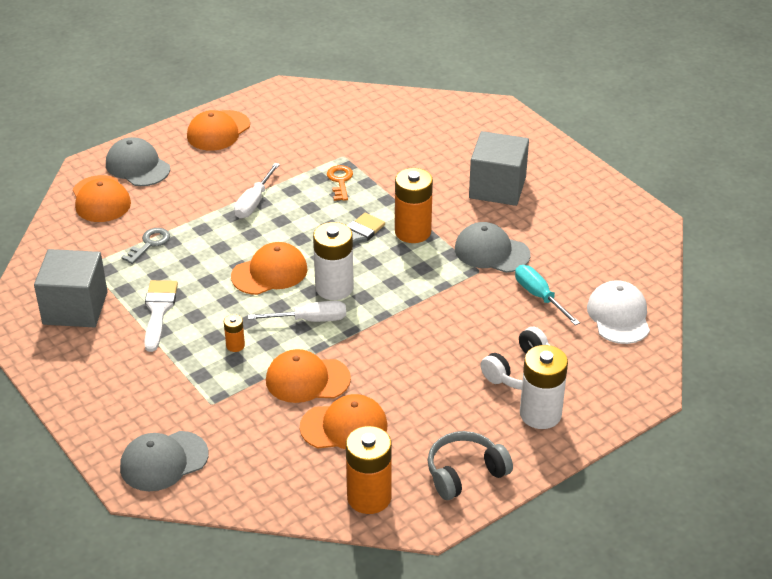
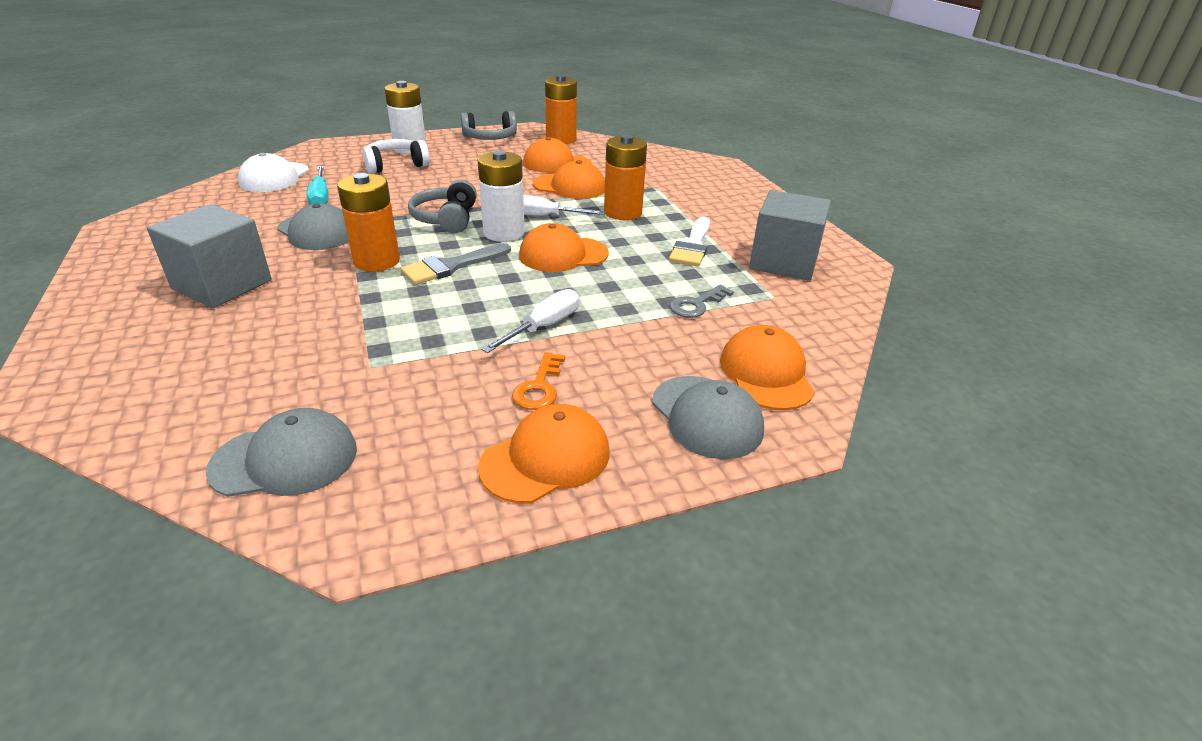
camera: 165 degrees left, 5 degrees down
(164, 461) = (699, 169): grey cap -> grey cap (285, 459)
(235, 345) = (623, 212): orange battery -> orange battery, size x2.13
(340, 181) = (408, 331): orange key -> orange key (539, 387)
(398, 294) = (446, 219): none -> grey headphones

